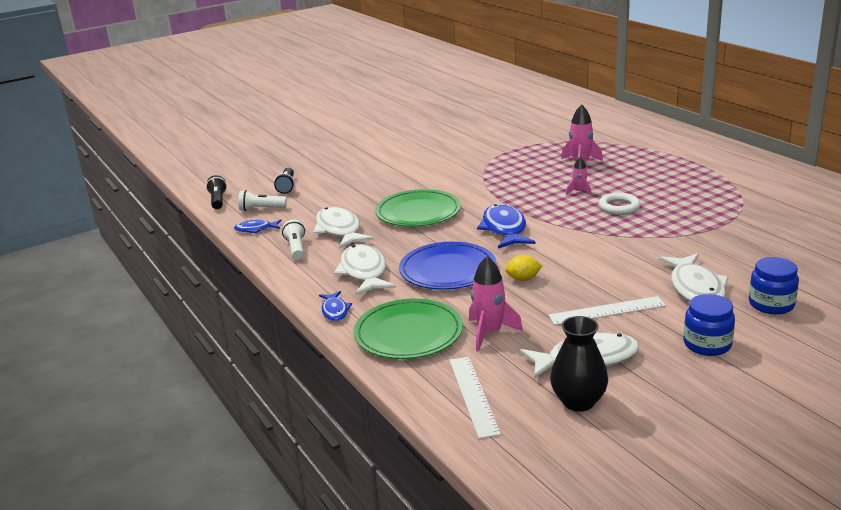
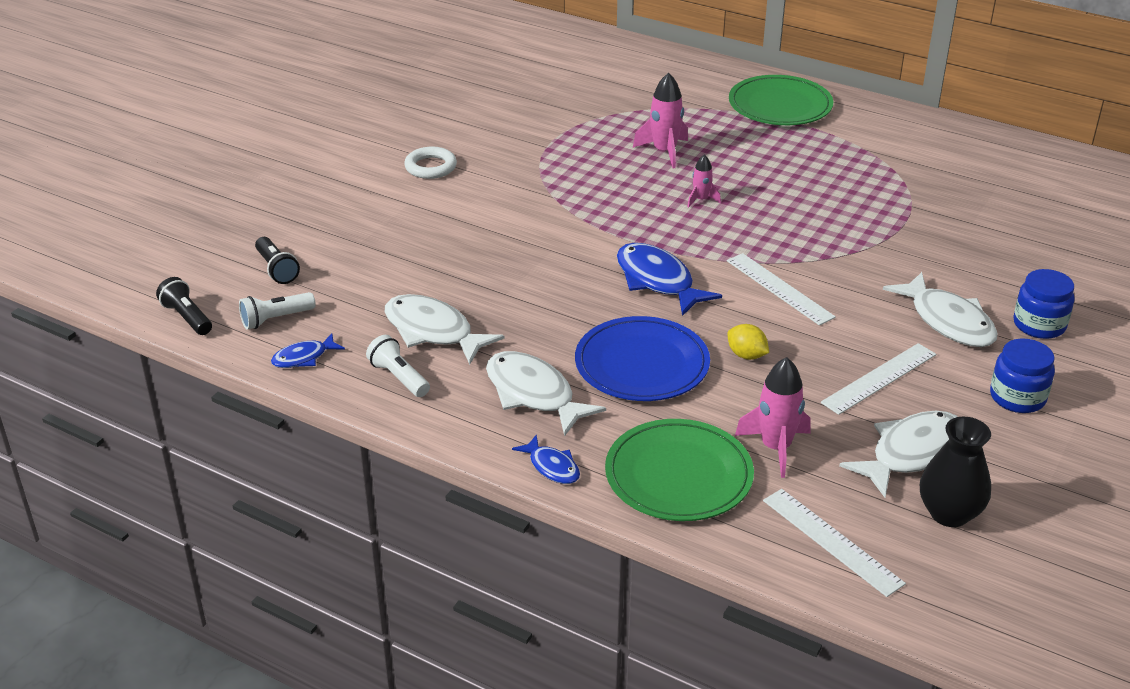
camera: 30 degrees left, 10 degrees up
(418, 212) = (518, 277): green plate -> green plate (780, 105)
(523, 279) = (746, 355): yellow lemon -> yellow lemon turned 75 degrees clockwise
(585, 247) = (779, 288): none -> white ruler
(619, 207) = (769, 216): white ring -> white ring (430, 167)

